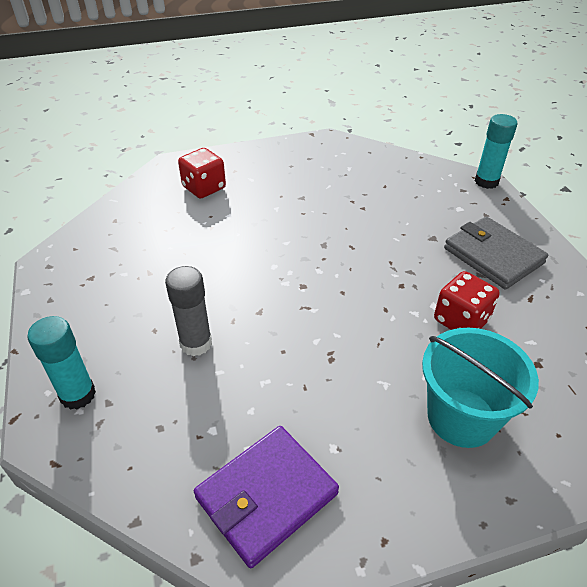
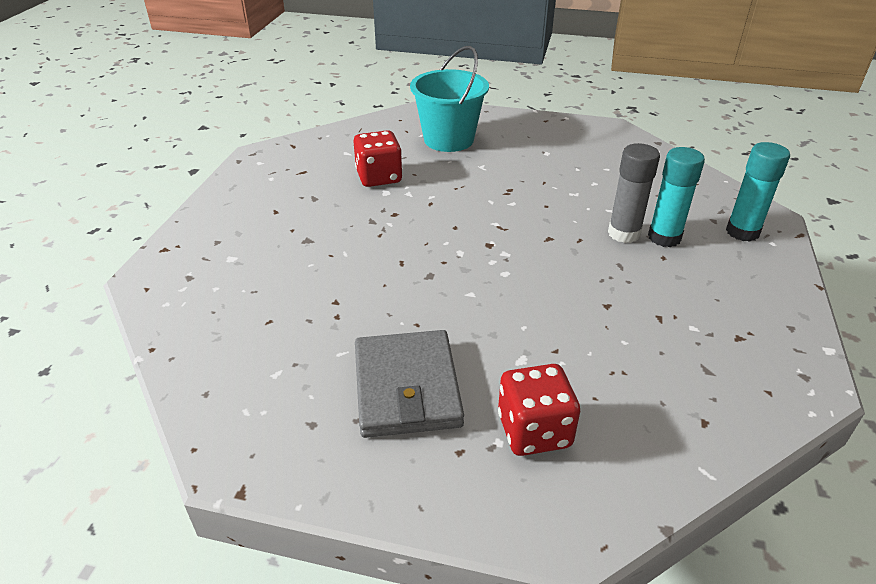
camera: 150 degrees left, 5 degrees down
(266, 496) = (604, 148): purple wallet -> none
(486, 182) = (146, 275): turquoise glue stick -> turquoise glue stick (664, 237)
(493, 256) = (278, 206): grey wallet -> grey wallet (406, 387)

